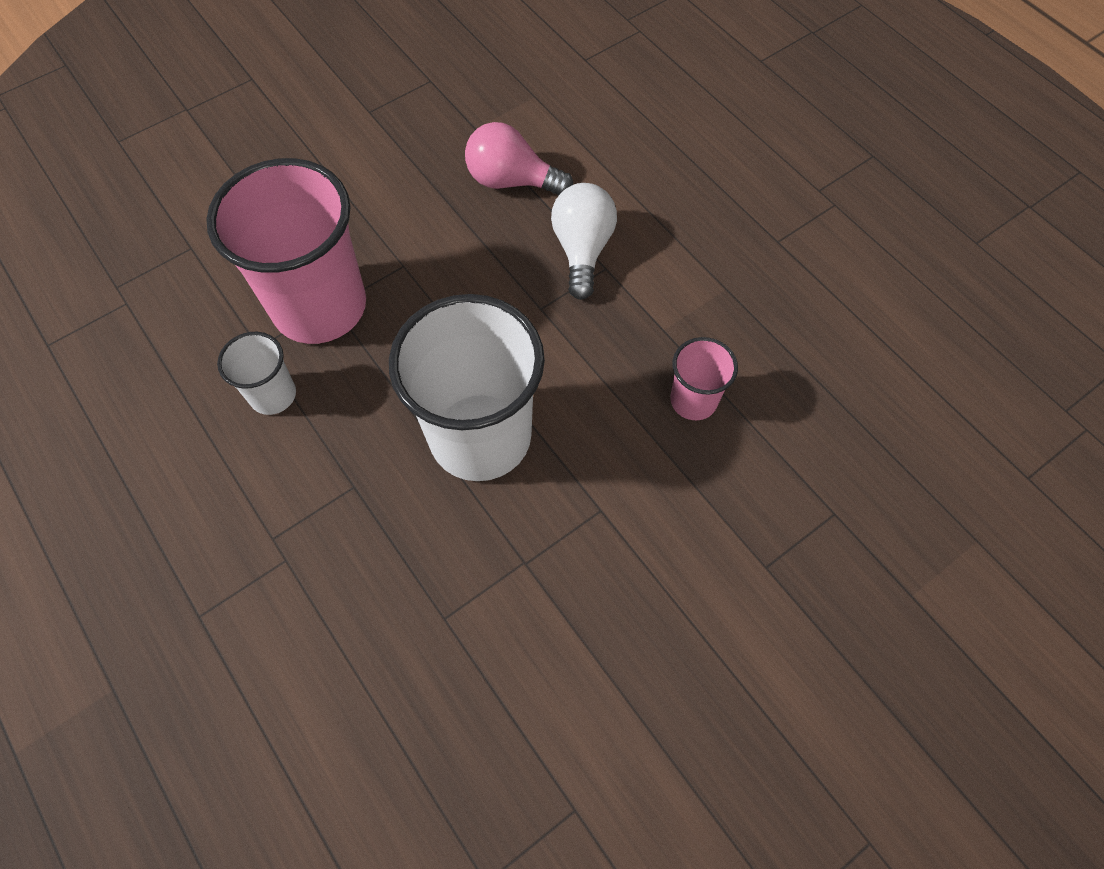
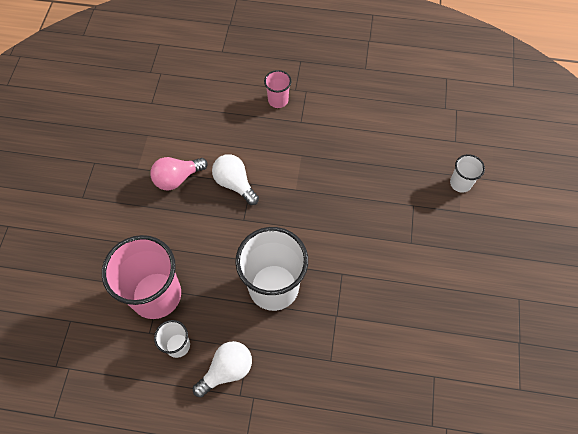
camera: 45 degrees left, 0 degrees up
(294, 488) = (227, 370): none -> white light bulb
(693, 400) = (332, 206): pink cup -> pink cup (278, 100)
(963, 552) = (460, 183): none -> white cup

